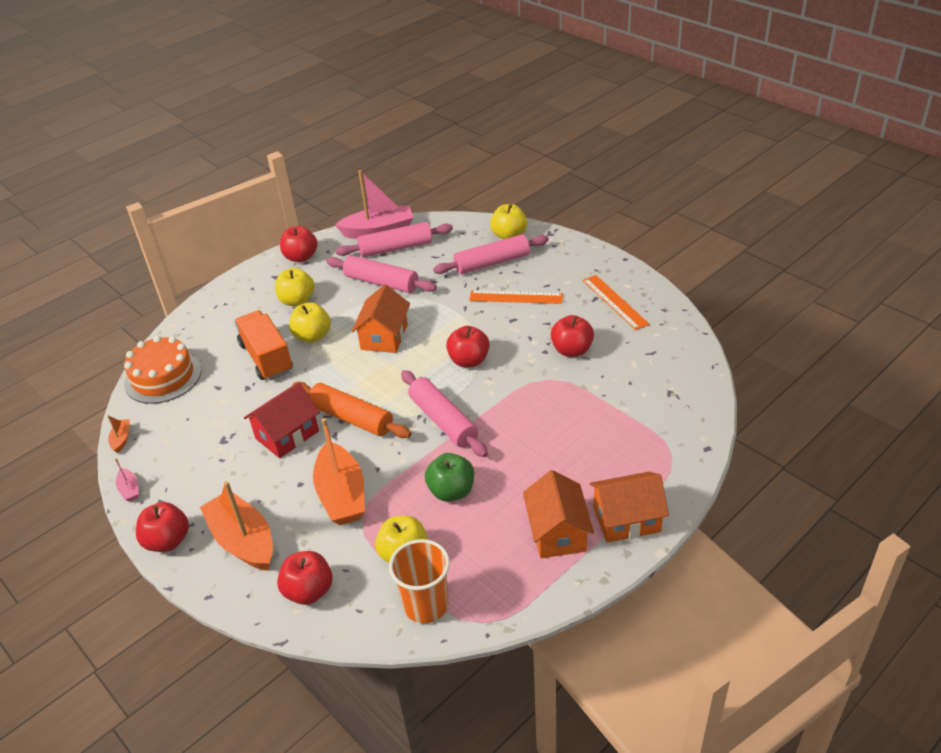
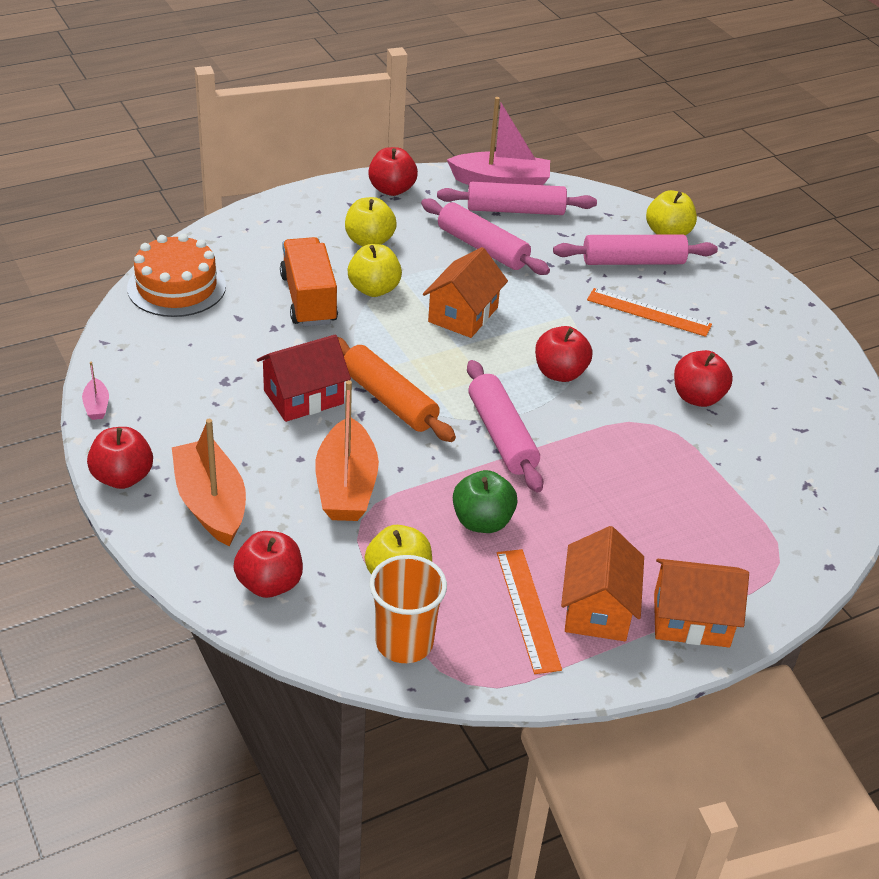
camera: 10 degrees right, 0 degrees up
(121, 439) = (105, 345): orange boat -> none
(614, 302) = (776, 353): orange ruler -> orange ruler (527, 609)

